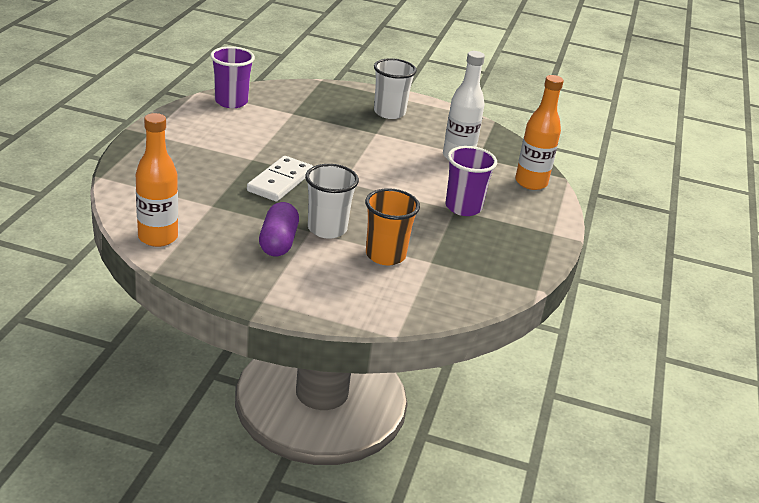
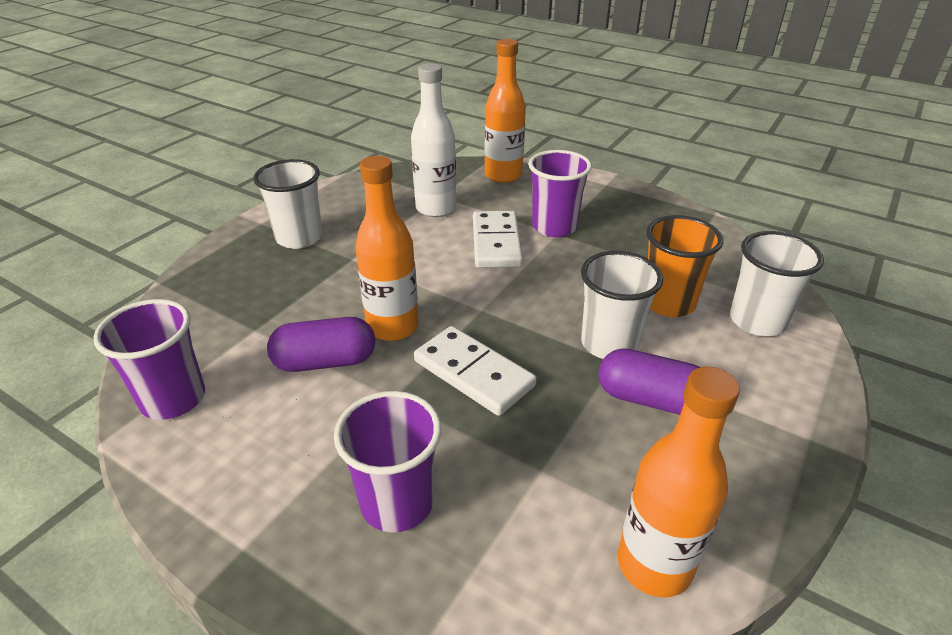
camera: 70 degrees left, 5 degrees up
(180, 166) = (397, 503): none -> purple cup
(273, 136) = (325, 362): none -> purple capsule
(312, 153) = (393, 327): none -> orange bottle
(381, 294) = (757, 321): none -> white cup
(425, 183) = (496, 243): none -> white domino

